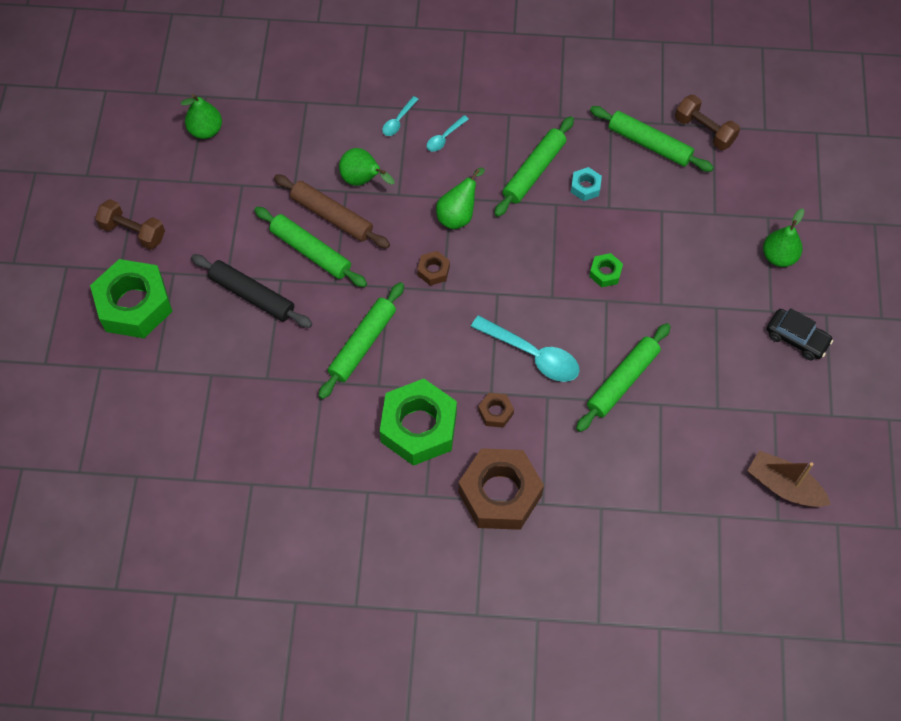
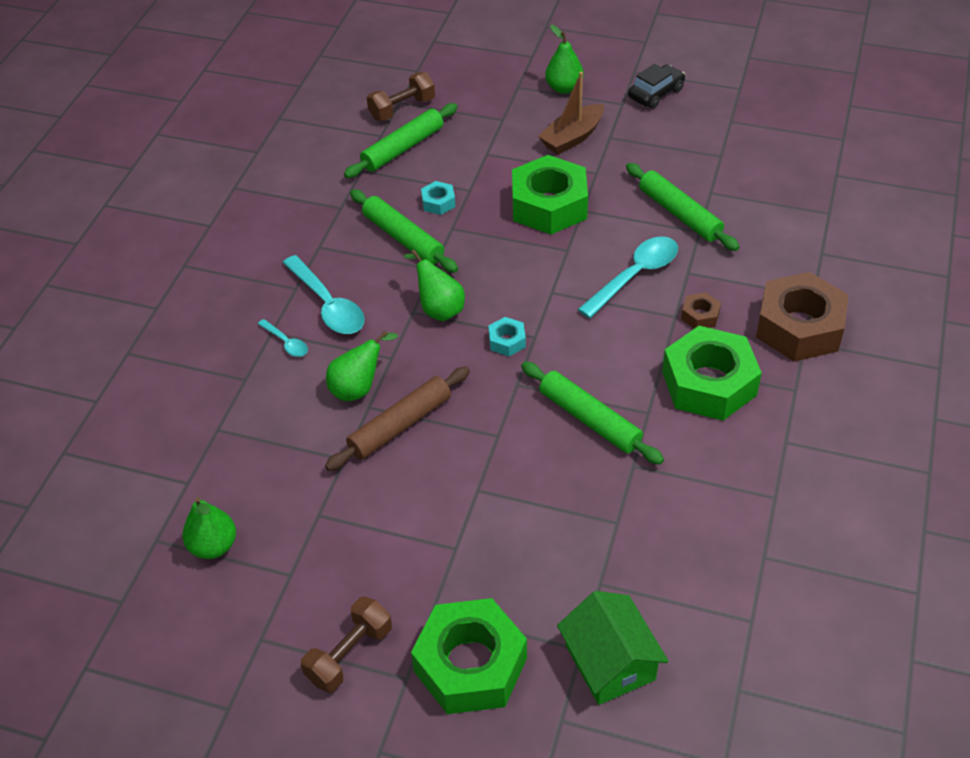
camera: 75 degrees left, 15 degrees down
(147, 390) = (610, 662): none -> green house
(252, 295) = (492, 523): black rolling pin -> none
(310, 251) = (445, 453): green rolling pin -> none
(433, 271) = (507, 341): brown nut -> turquoise nut
(444, 138) = (328, 305): turquoise spoon -> turquoise spoon, size x1.96
(605, 273) = (549, 205): green nut -> green nut, size x2.30
(784, 486) = (809, 129): brown boat -> brown boat (572, 137)

